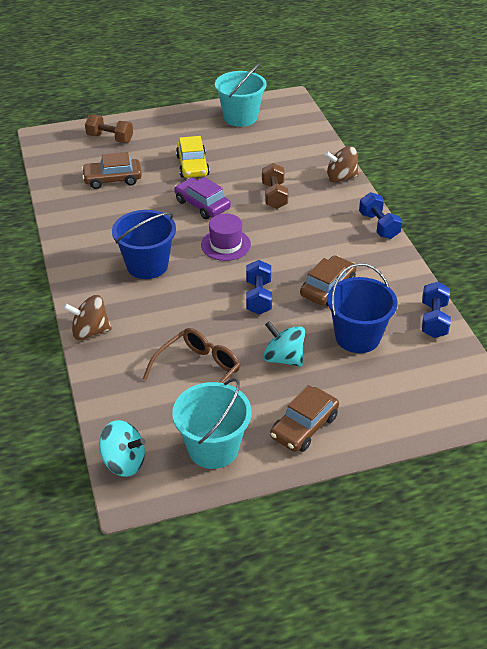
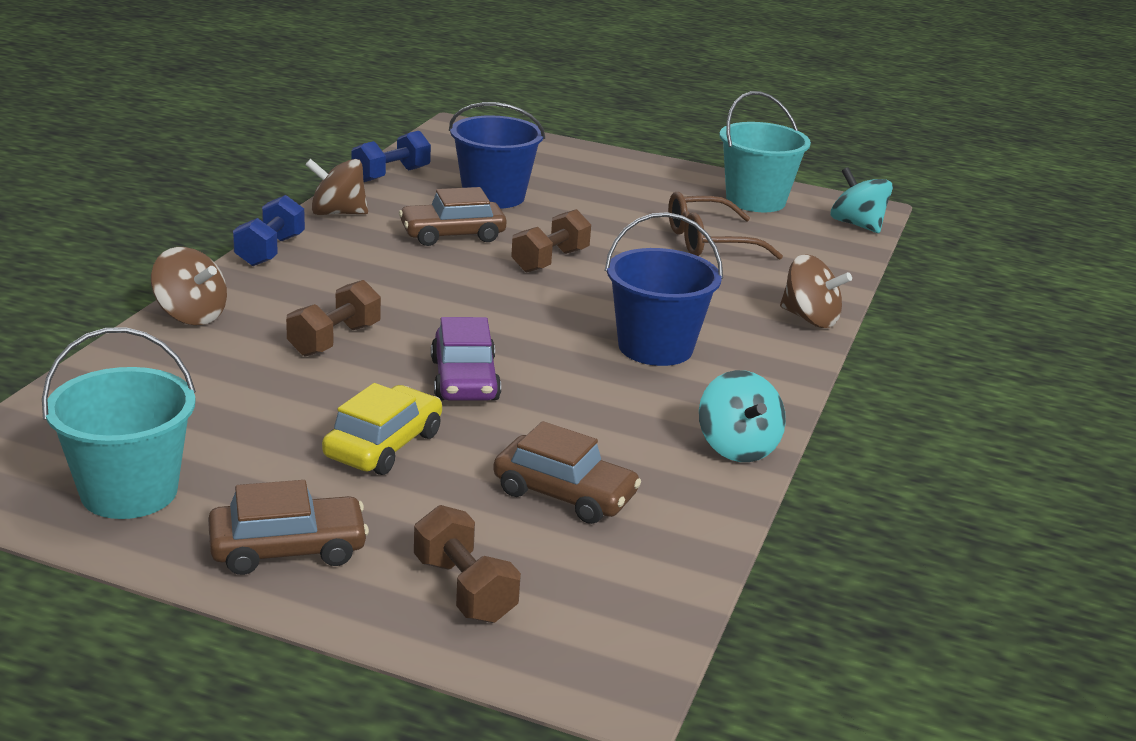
camera: 145 degrees left, 15 degrees down
(225, 245) = (508, 320): purple hat -> none
(258, 297) = (550, 261): blue dumbbell -> brown dumbbell
(283, 358) = (599, 215): turquoise spinning top -> turquoise spinning top (737, 447)
(304, 426) = (648, 179): brown car -> brown car (288, 549)
(400, 269) = (337, 213): none -> brown spinning top

